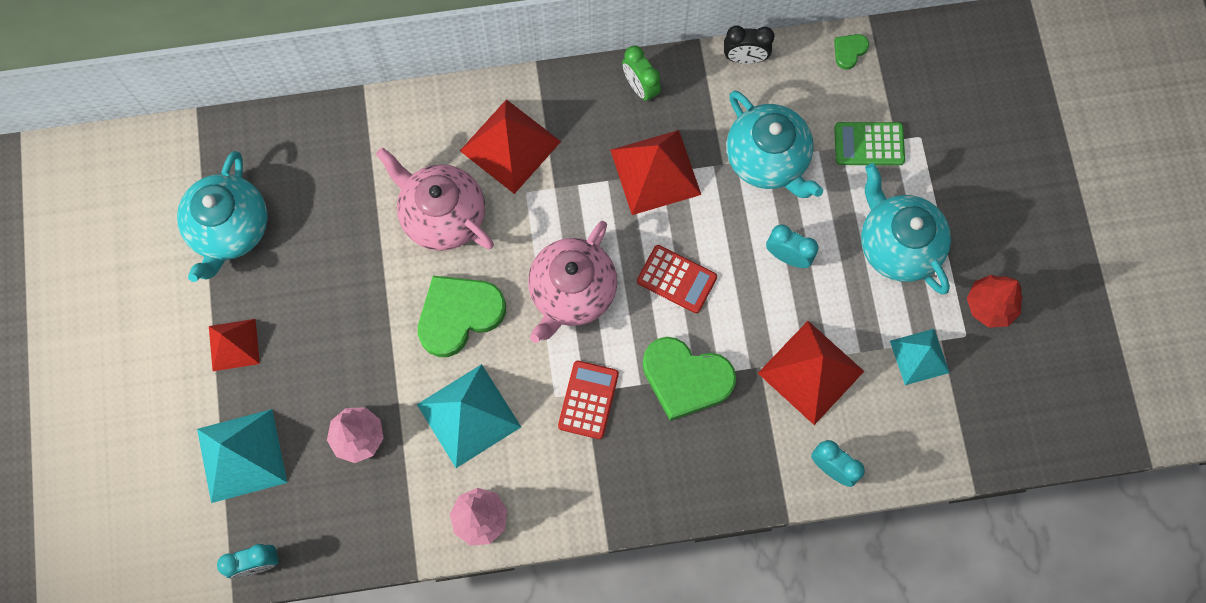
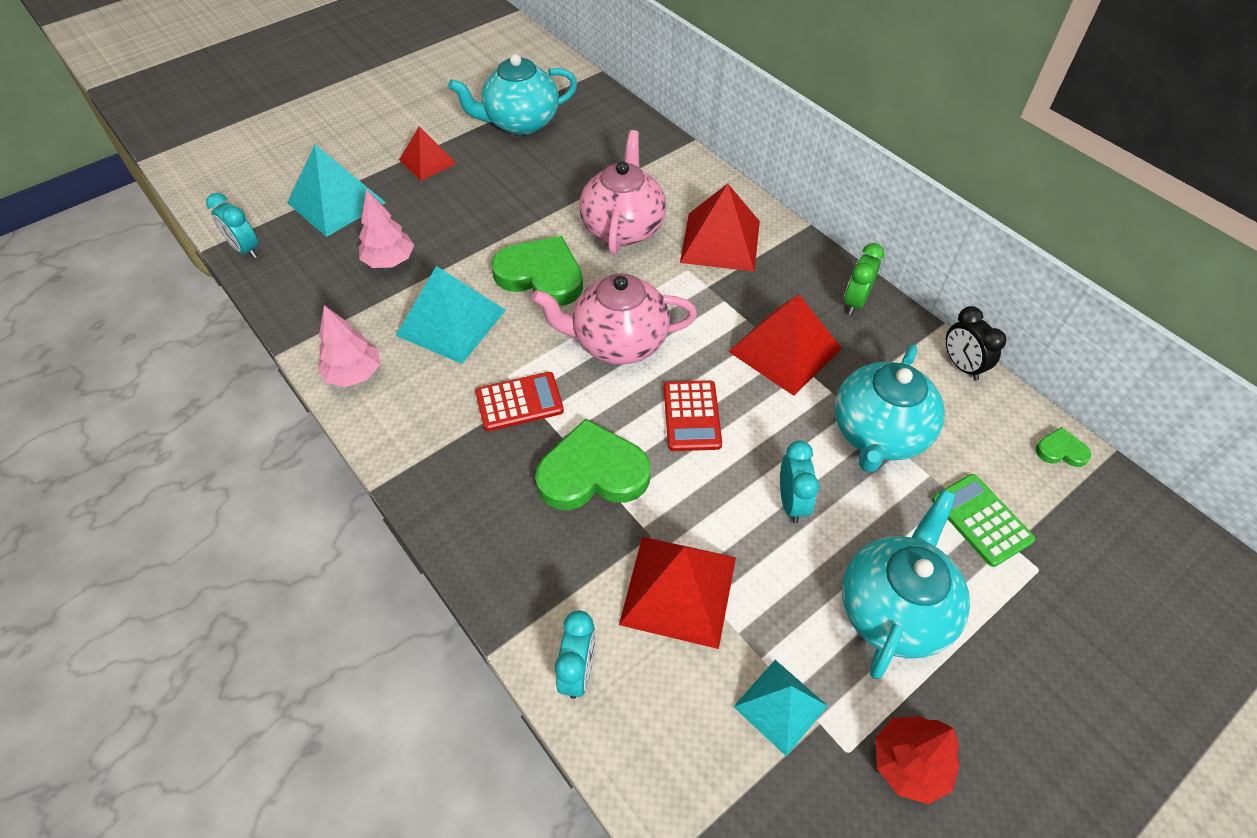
camera: 60 degrees right, 20 degrees down
(686, 379) = (592, 473): green heart -> green heart turned 90 degrees clockwise

